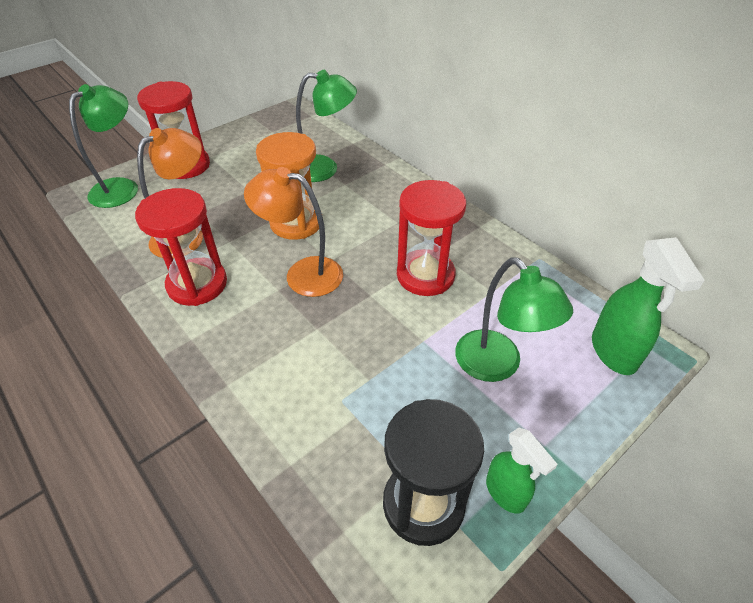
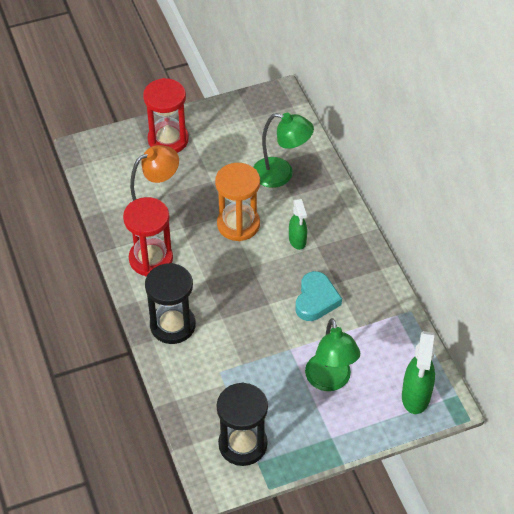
camera: 20 degrees right, 5 degrees up
(122, 187) = (113, 150): green lamp -> none
(251, 356) = (172, 325): none -> black hourglass
(302, 274) = (227, 272): orange lamp -> none
(425, 275) = (316, 300): red hourglass -> turquoise heart
(506, 493) = (292, 454): green spray bottle -> green spray bottle (297, 241)

